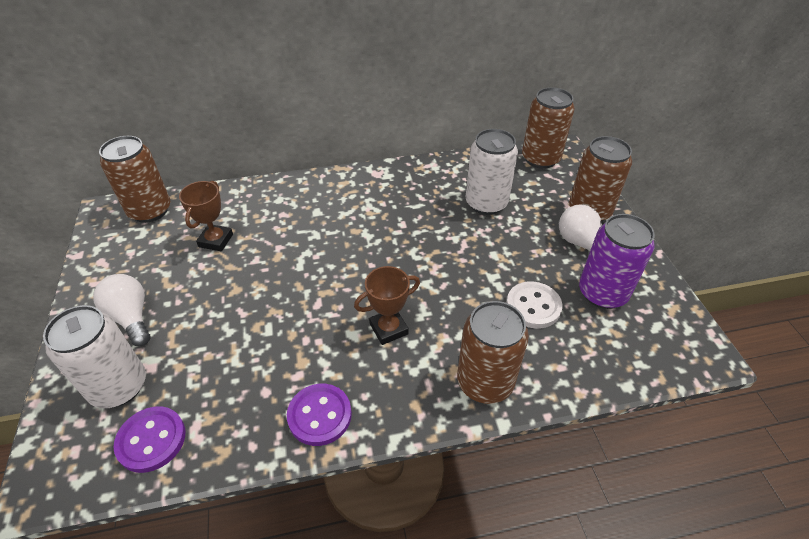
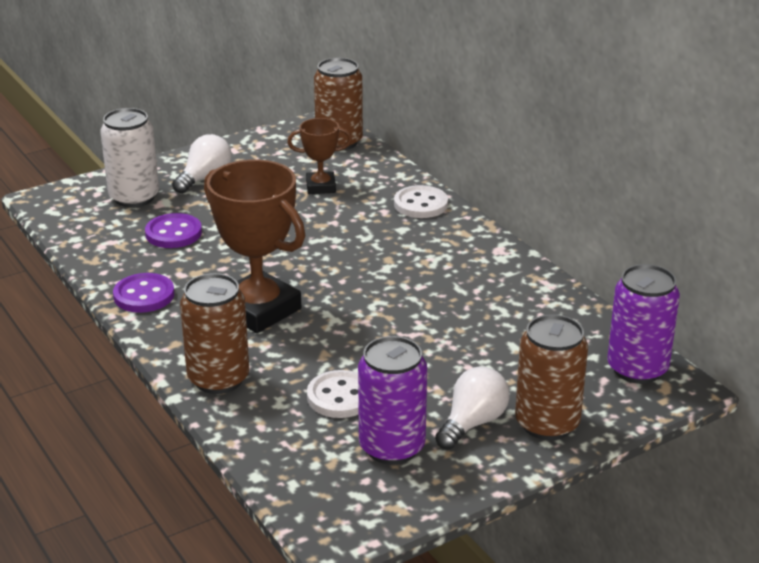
camera: 70 degrees right, 15 degrees down
(151, 440) = (92, 227): purple button -> purple button (173, 233)
(288, 192) = (420, 204): none -> white button
(388, 329) = (258, 309): brown trophy -> brown trophy, size x1.90
(486, 203) = (501, 337): white can -> none
(540, 159) = (637, 369): brown can -> purple can

